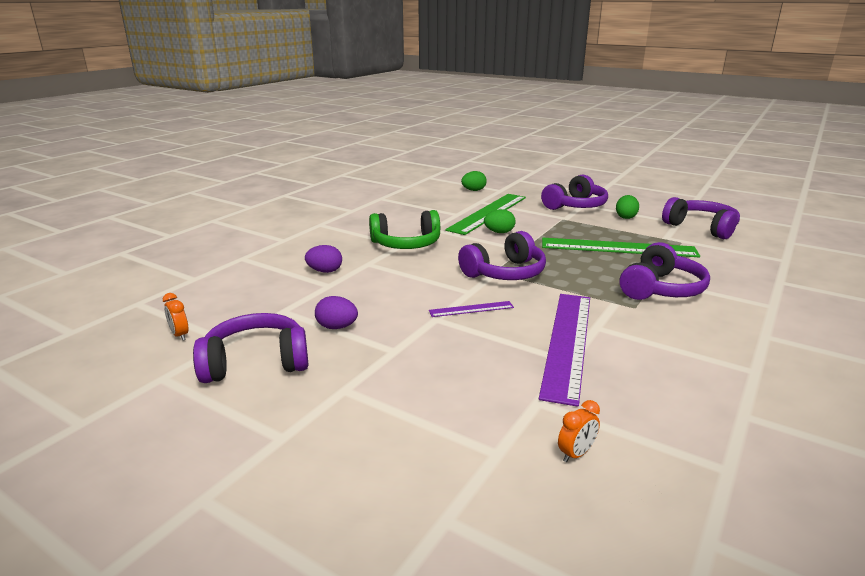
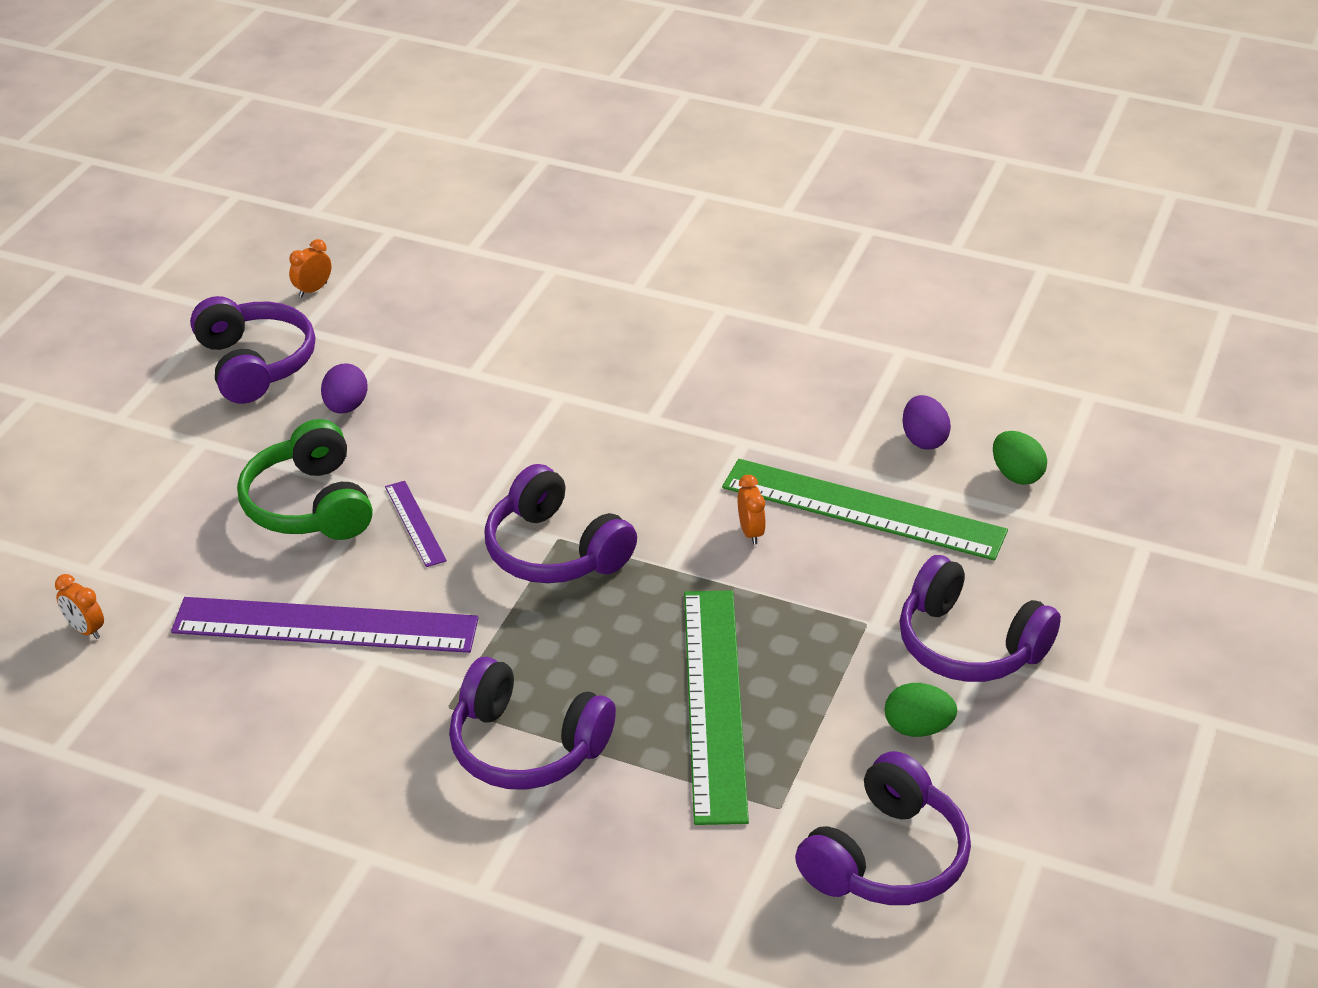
camera: 80 degrees right, 15 degrees up
(325, 271) = (520, 358): purple egg -> purple egg (923, 440)
(406, 244) = (655, 423): green headphones -> green headphones (310, 505)
(499, 232) = (750, 532): green egg -> orange clock

